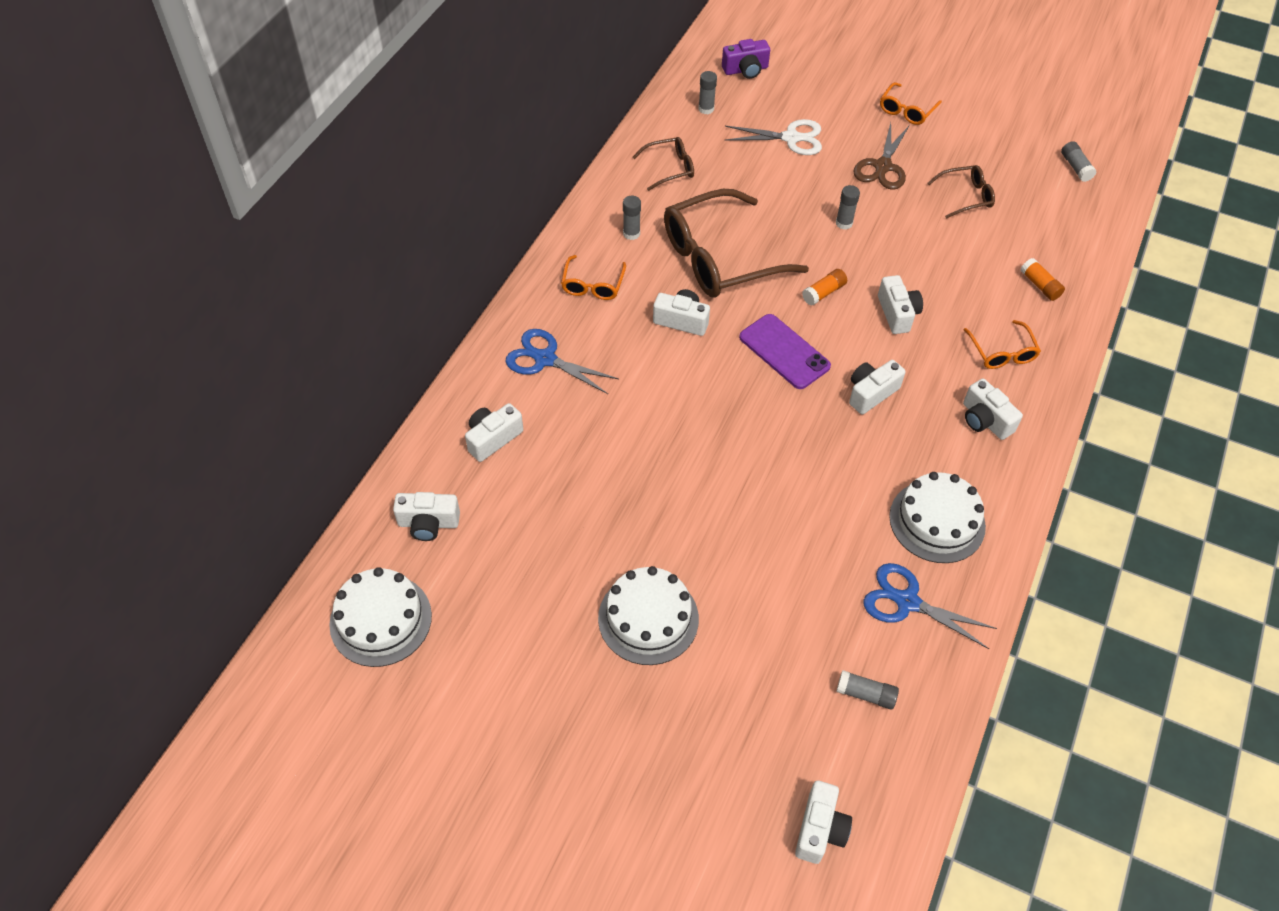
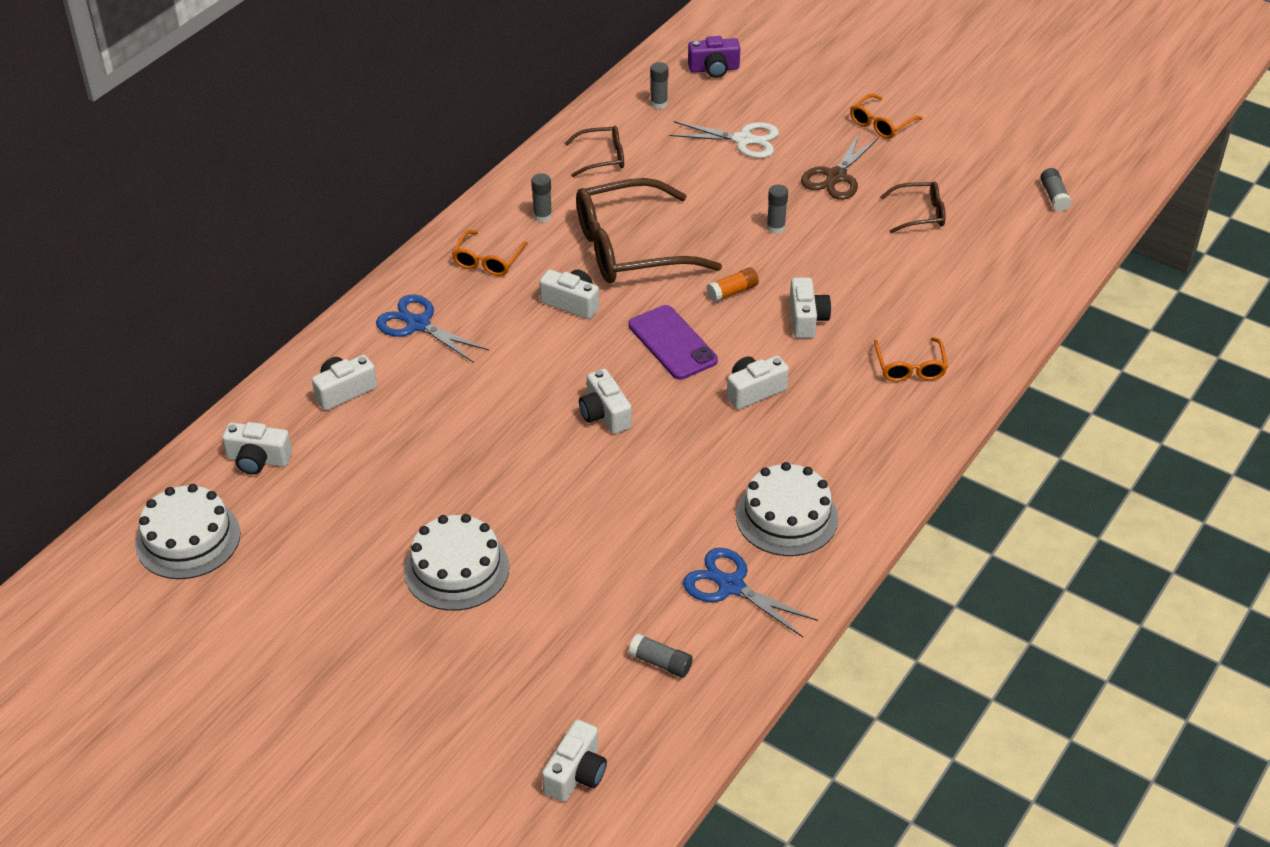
camera: 10 degrees right, 10 degrees down
(985, 420) = (870, 429): white camera -> white camera (604, 414)
(1040, 285) = (974, 308): orange glue stick -> none

